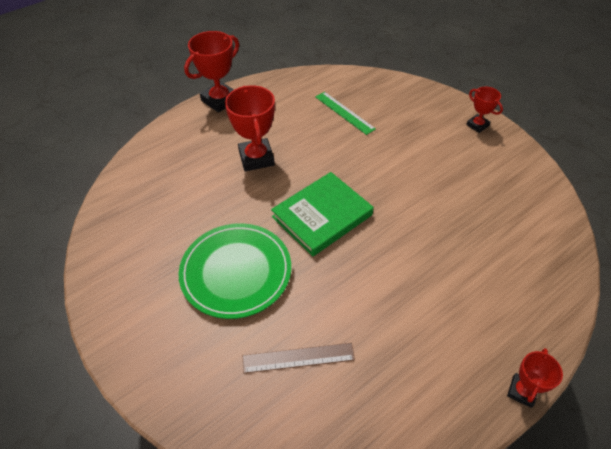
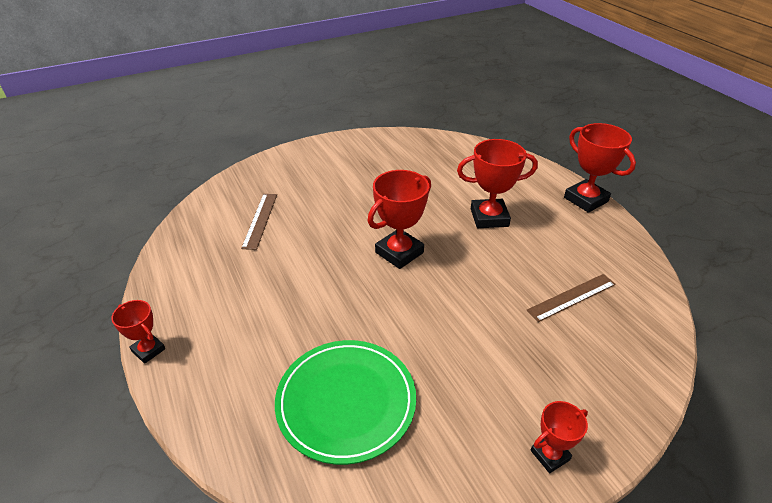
camera: 100 degrees right, 10 degrees down
(236, 272) = (352, 196): green plate -> green plate (346, 402)
(322, 216) = (399, 252): green book -> red trophy
(344, 112) = (571, 297): green ruler -> brown ruler

